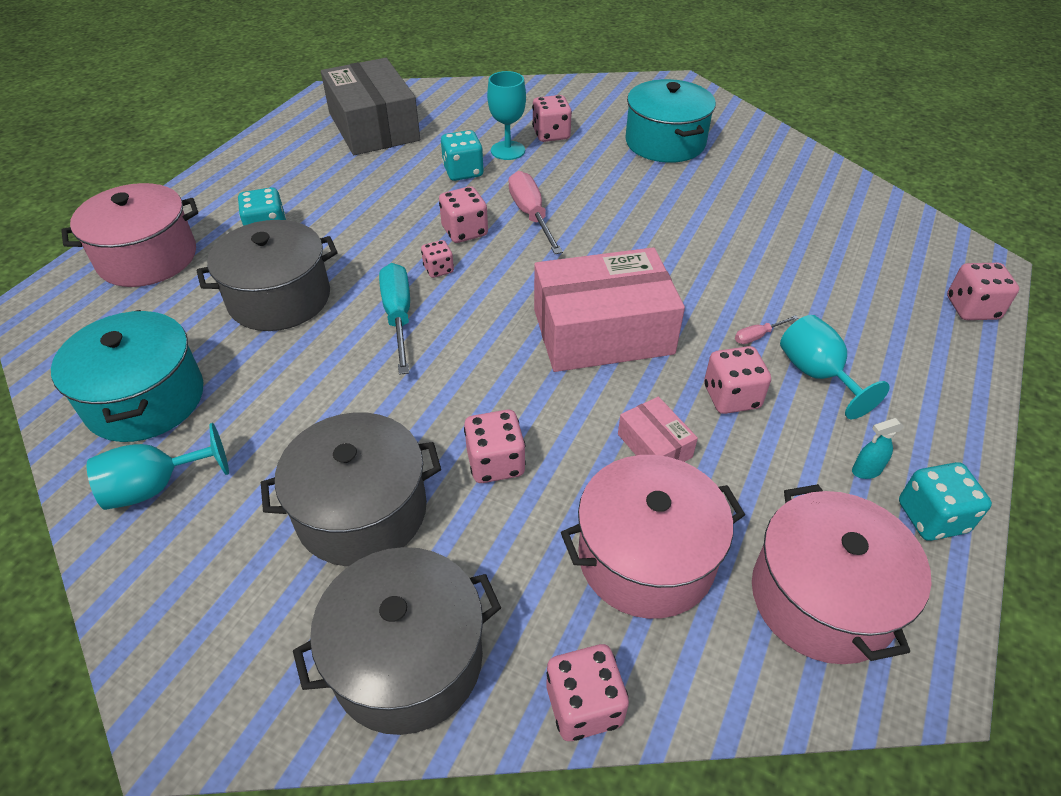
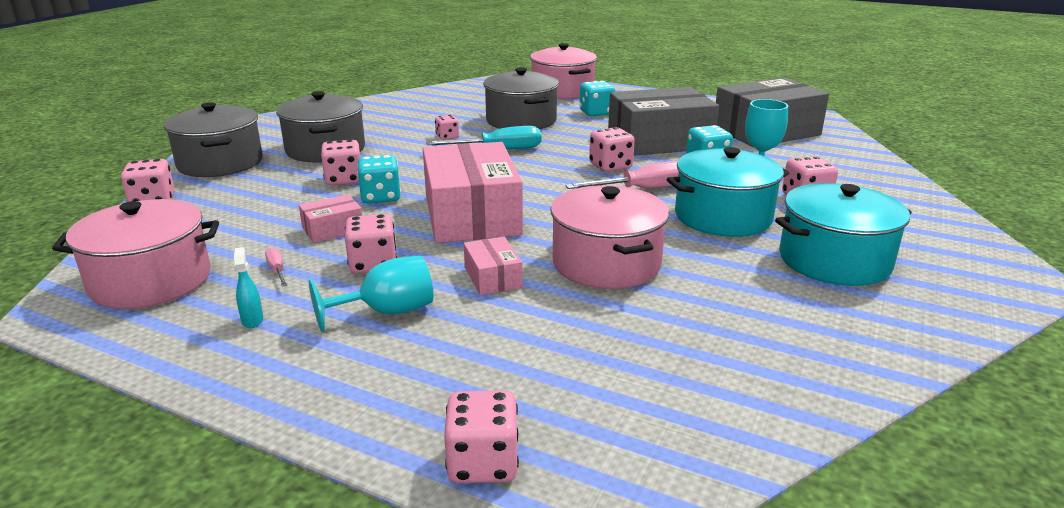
camera: 90 degrees right, 20 degrees down
(145, 399) = (434, 103): turquoise pot -> turquoise pot (723, 217)
(156, 487) = (368, 110): turquoise goblet -> none
(390, 193) = (659, 141): none -> grey box
(438, 269) = (556, 159): pink dice -> pink dice (447, 137)
(646, 557) = (235, 222): pink pot -> pink pot (606, 263)
(736, 311) = (493, 277): none -> pink box
(758, 336) = (453, 285): pink screwdriver -> pink screwdriver (277, 270)
(931, 517) = (179, 347): turquoise dice -> turquoise dice (380, 197)

